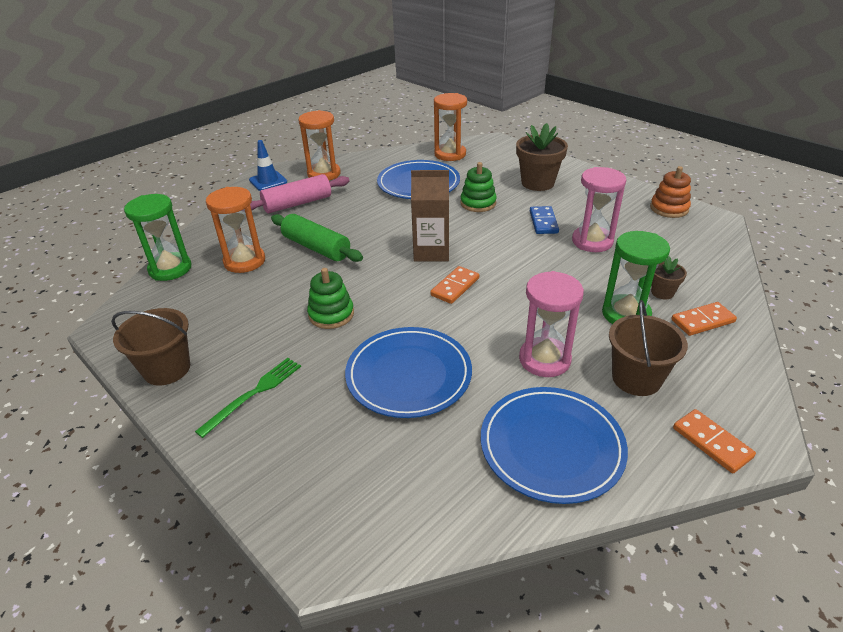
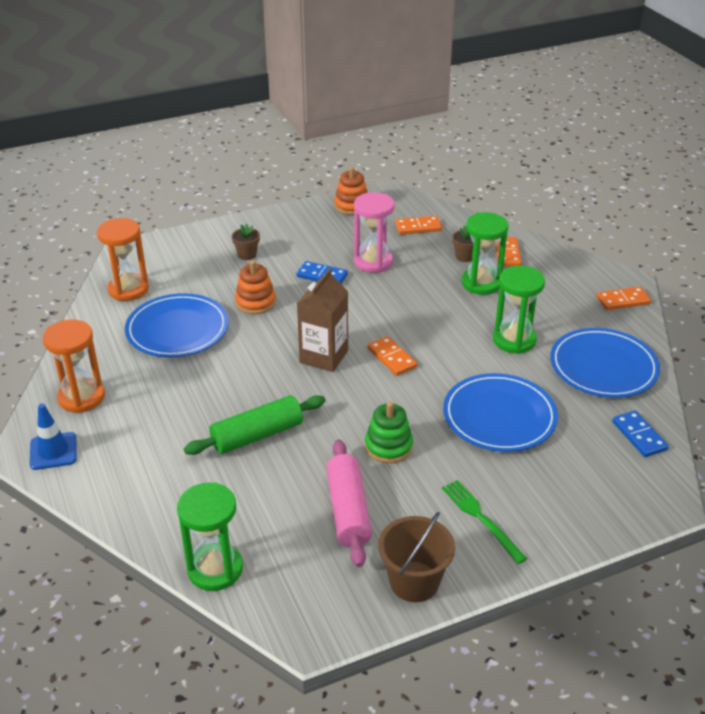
camera: 70 degrees left, 0 degrees up
(244, 261) = (245, 498): orange hourglass -> none
(297, 203) = (141, 433): pink rolling pin -> pink rolling pin (348, 510)
(437, 506) = (639, 436): none -> blue domino
(478, 203) = (255, 302): green stacking toy -> orange stacking toy
(537, 183) = (247, 255): brown flower pot -> brown flower pot, size x0.51
(544, 359) = (514, 340): pink hourglass -> green hourglass
(636, 378) = (553, 306): brown bucket -> none
(680, 252) = (418, 227): none -> orange domino

